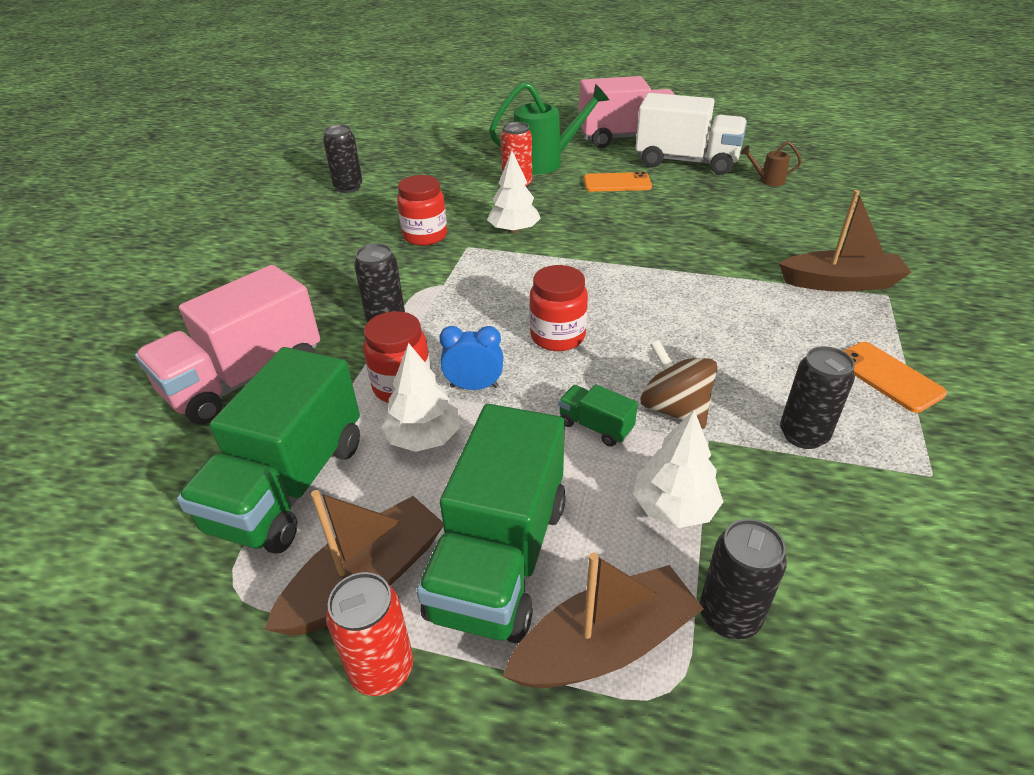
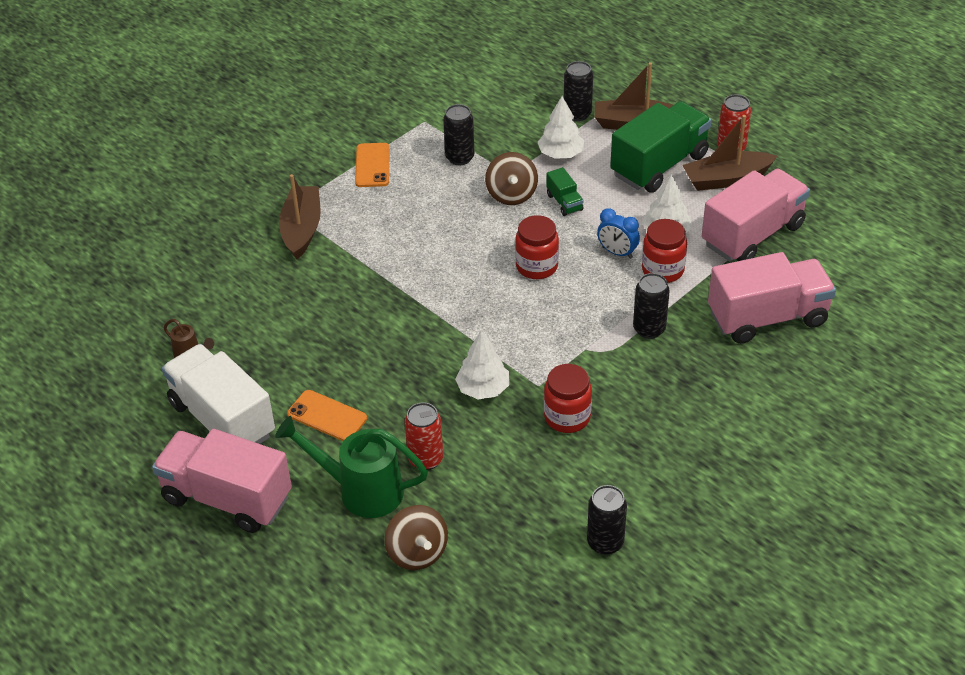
camera: 150 degrees left, 5 degrees up
(290, 485) = (752, 235): green truck -> pink truck
(477, 152) = (417, 552): none -> brown spinning top
(840, 283) = (302, 229): brown boat -> brown boat turned 60 degrees clockwise

